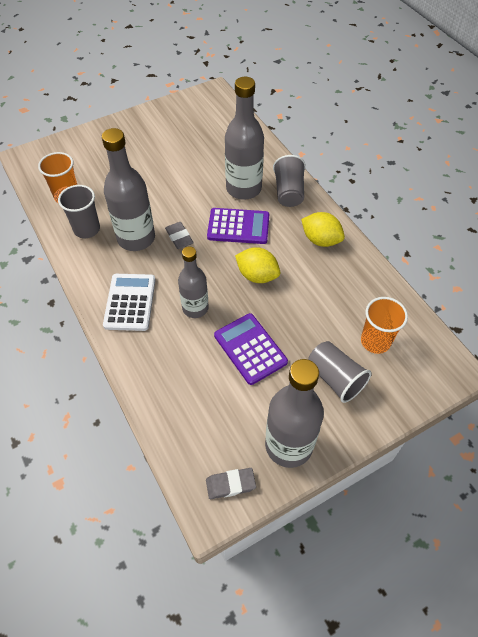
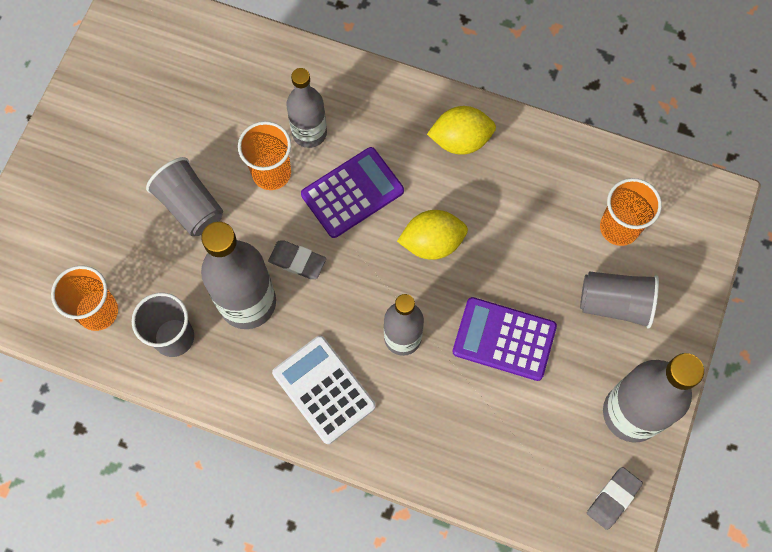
camera: 40 degrees left, 15 degrees up
(207, 193) = (271, 173): none -> orange cup
(243, 188) = (309, 133): grey bottle -> grey bottle, size x0.64
(289, 192) = (367, 98): grey cup -> grey cup (190, 206)

